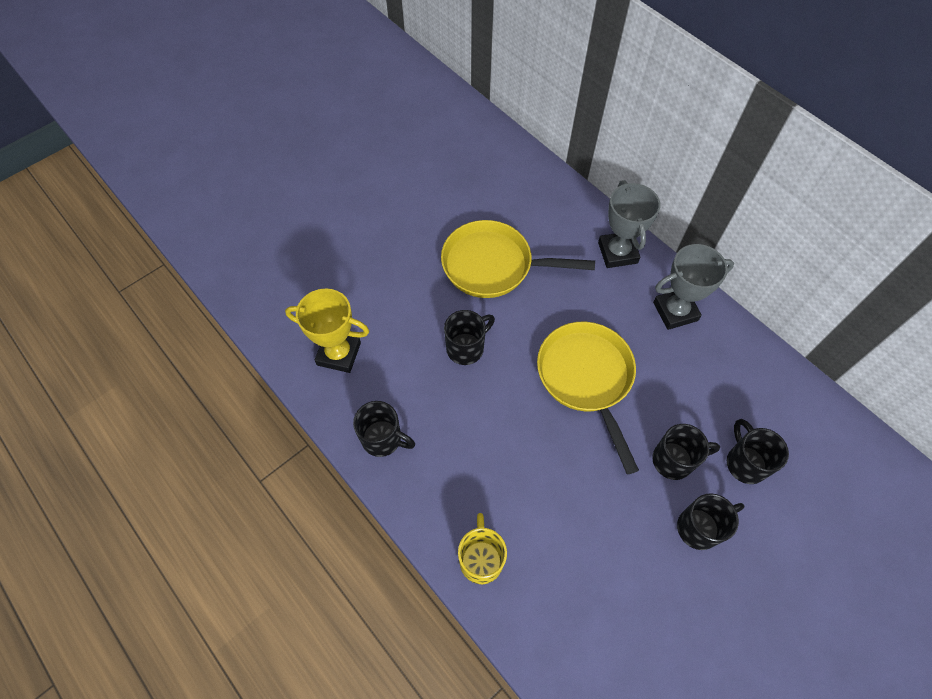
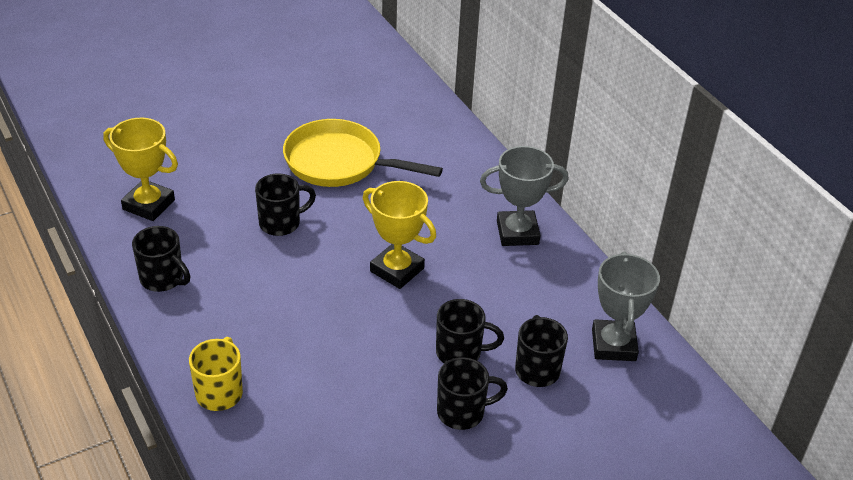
camera: 10 degrees right, 20 degrees down
(587, 378) = (397, 270): yellow pan -> yellow trophy
(617, 253) = (476, 174): grey trophy -> grey trophy (613, 345)

